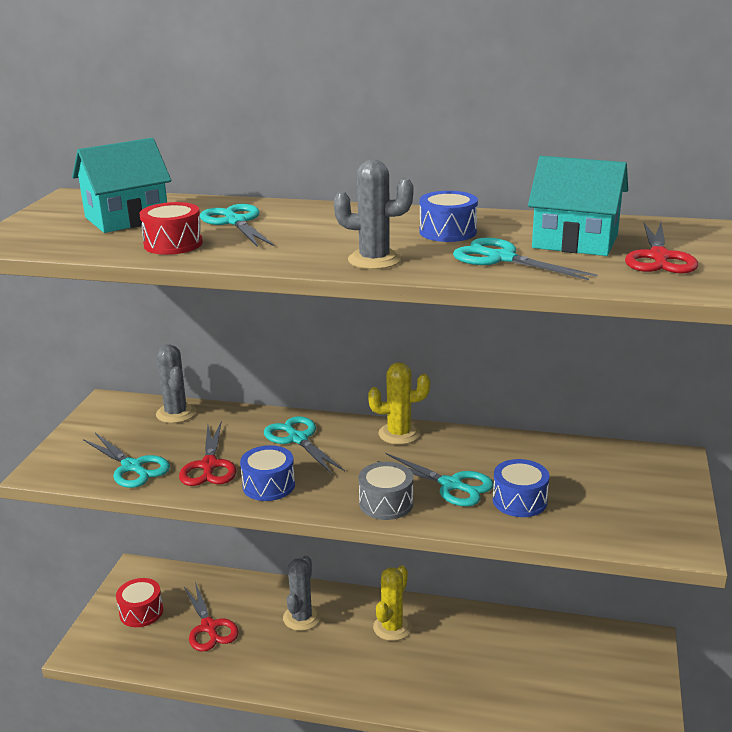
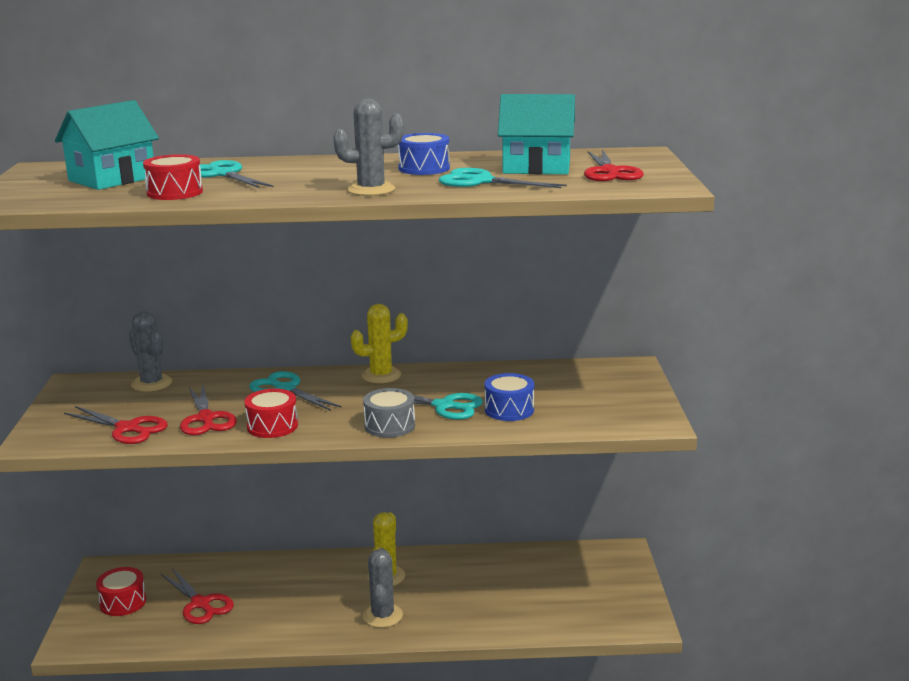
camera: 15 degrees left, 5 degrees down
(132, 467) = (127, 428): turquoise scissors -> red scissors
(268, 485) = (272, 426): blue drum -> red drum
(301, 618) = (293, 582): grey cactus -> grey cactus (382, 616)

